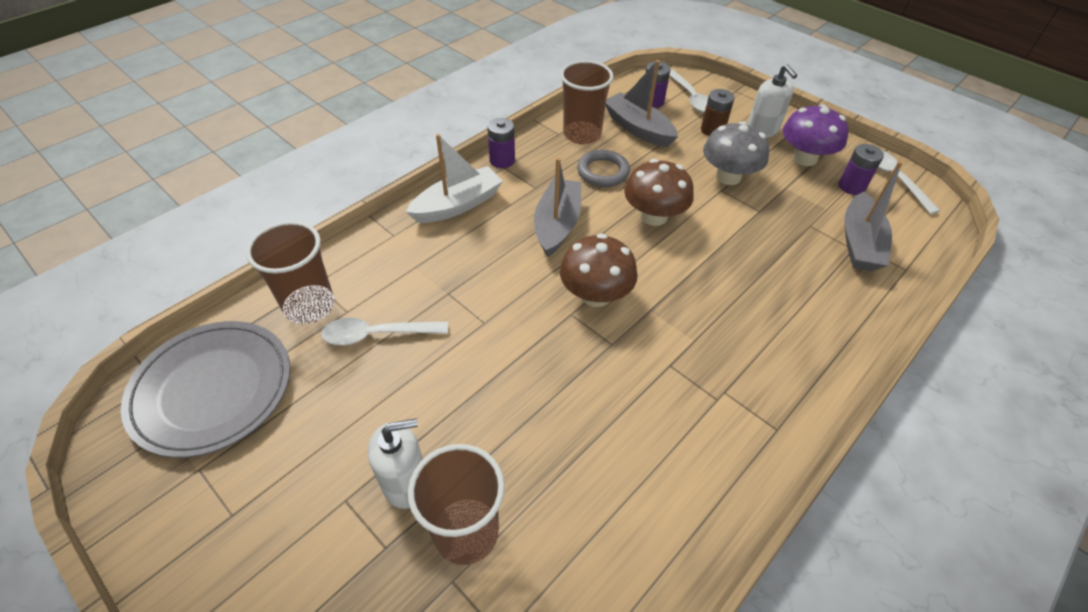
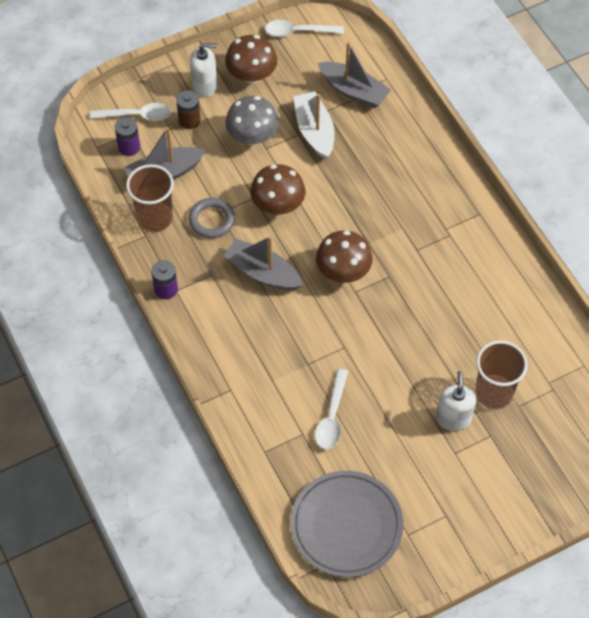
camera: 70 degrees left, 10 degrees up
(309, 306) = (288, 458): brown cup -> none
(457, 205) = (212, 336): white boat -> white boat (314, 131)
(804, 158) = (251, 75): purple mushroom -> brown mushroom
(851, 186) = (296, 63): purple battery -> none

